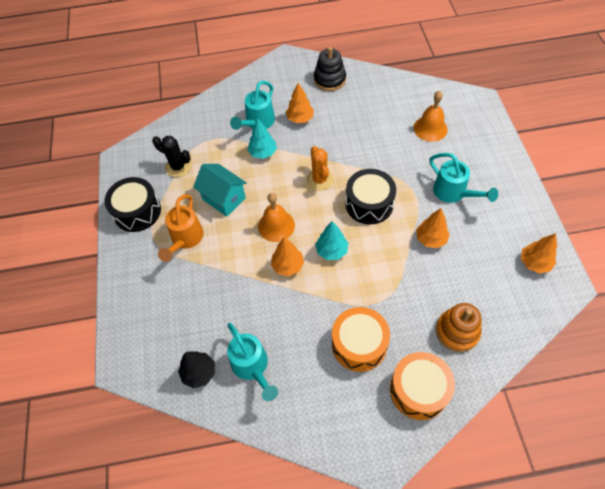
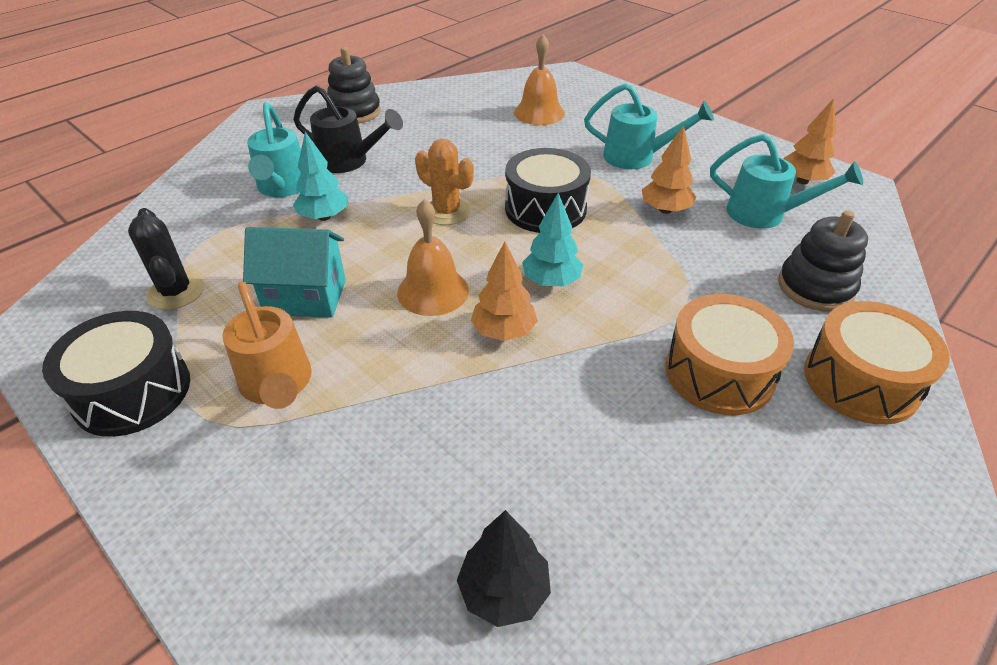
camera: 40 degrees left, 15 degrees down
(178, 167) = (176, 292): black cactus -> black cactus turned 75 degrees clockwise
(252, 367) = (593, 511): turquoise watering can -> turquoise watering can (765, 214)
(300, 119) = (349, 161): orange tree -> black watering can
(457, 332) = (815, 287): orange stacking toy -> black stacking toy

